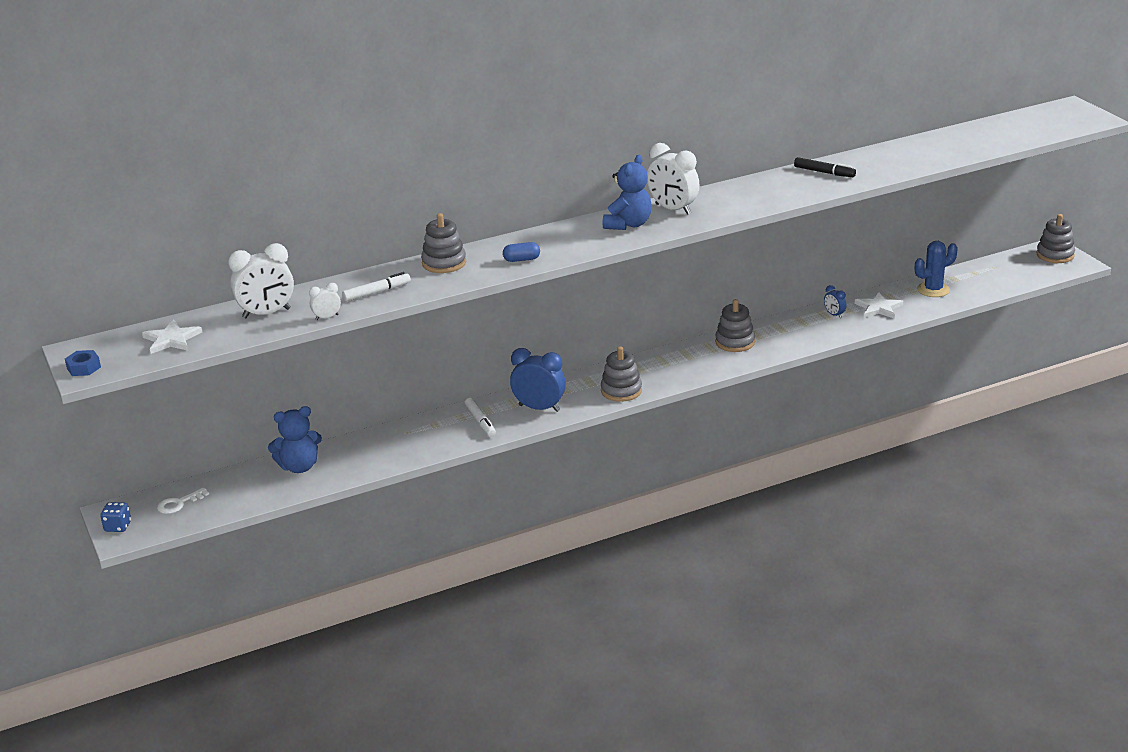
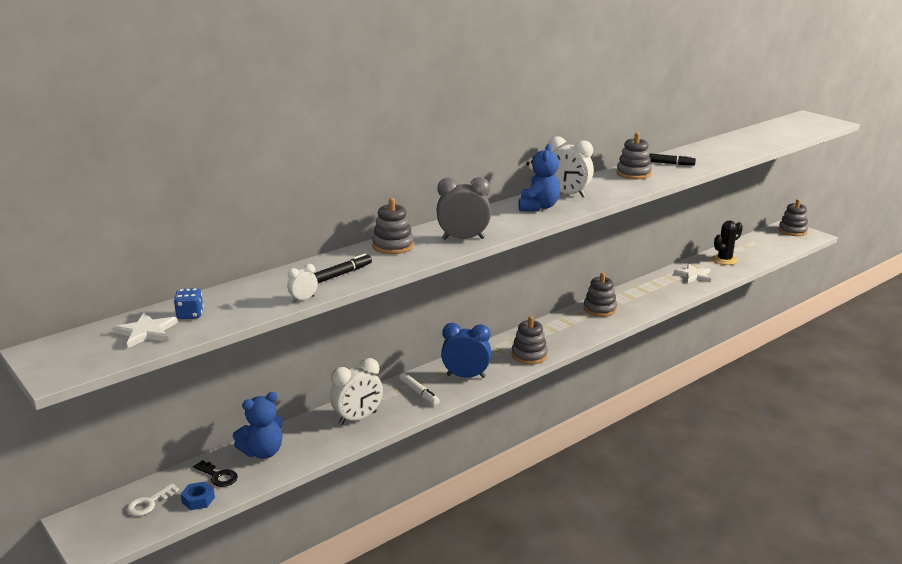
camera: 15 degrees left, 5 degrees down
(83, 368) = (54, 368): blue nut -> blue nut (198, 500)
(118, 526) = (88, 536): blue dice -> blue dice (190, 315)
(249, 485) = (218, 476): none -> black key
(266, 313) = (239, 300): white clock -> white clock (357, 418)
(377, 292) = (342, 274): white marker -> black marker
(521, 259) = (463, 239): blue capsule -> grey clock
(771, 185) = (633, 173): none -> grey stacking toy
(834, 315) = (663, 283): blue clock -> none
(933, 290) = (724, 260): blue cactus -> black cactus

